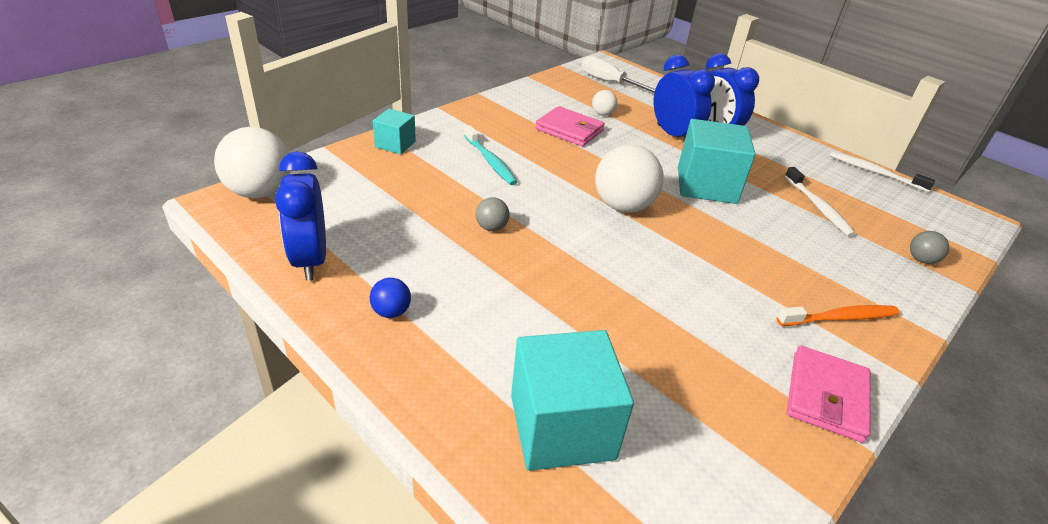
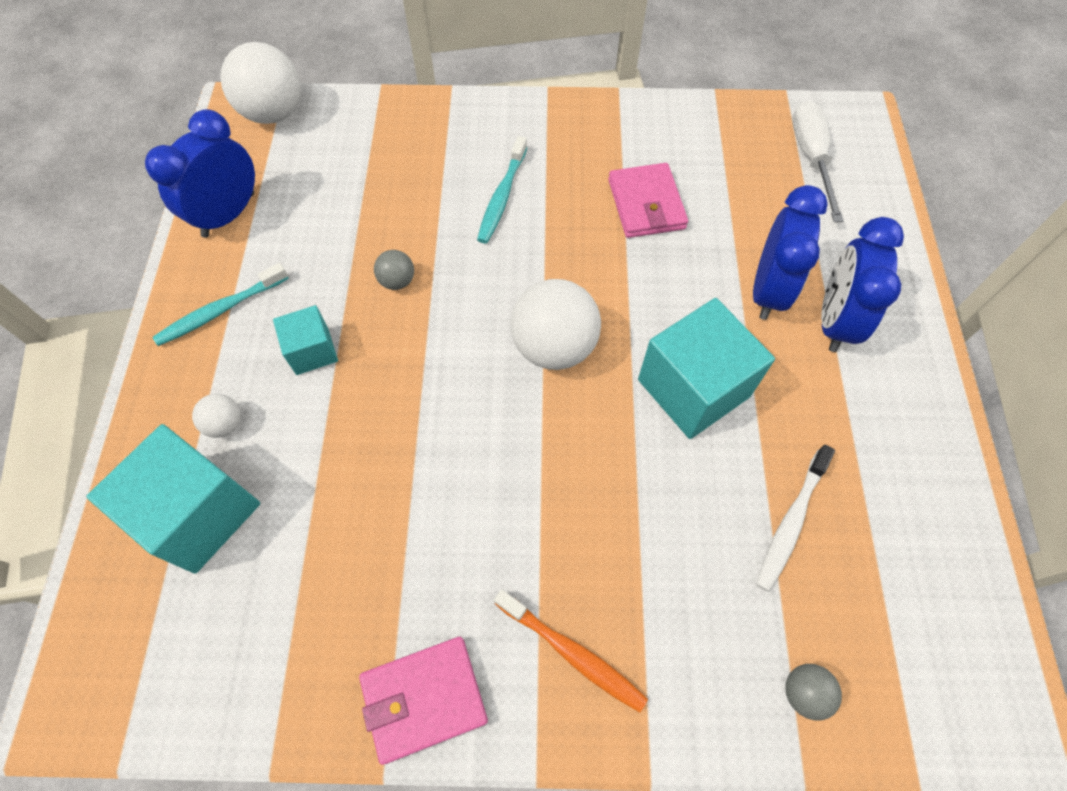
camera: 50 degrees right, 25 degrees up
(391, 312) = (220, 311): blue ball -> turquoise toothbrush
(395, 144) = (442, 118): turquoise cube -> turquoise cube (312, 351)
(602, 114) = (723, 203): white ball -> white ball (225, 424)
(874, 172) = (980, 543): white toothbrush -> none

